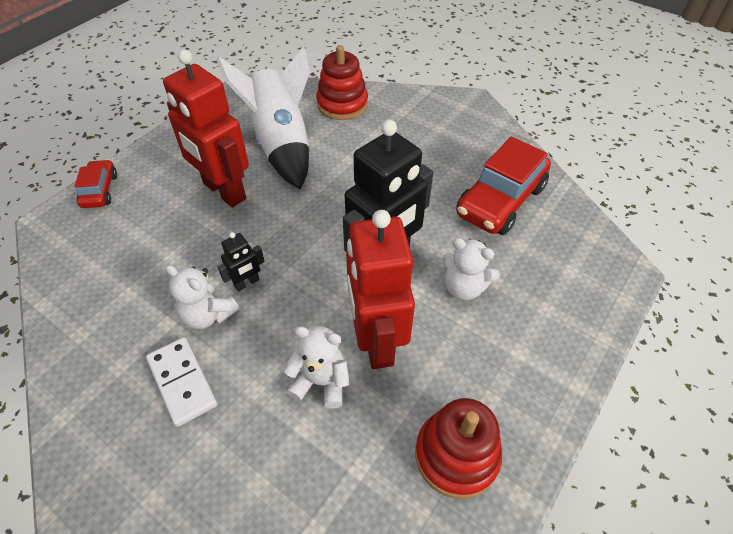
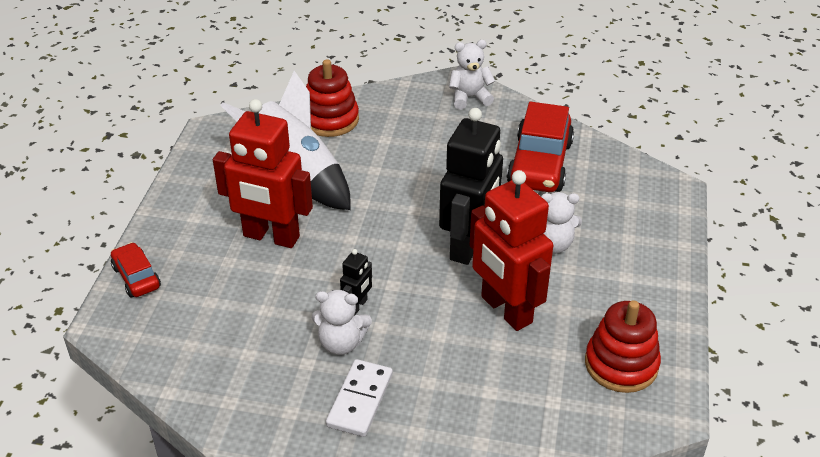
camera: 25 degrees left, 10 degrees down
(182, 382) = (360, 400): white domino -> white domino turned 75 degrees clockwise
(321, 382) = (480, 356): white teddy bear -> white teddy bear (469, 98)

